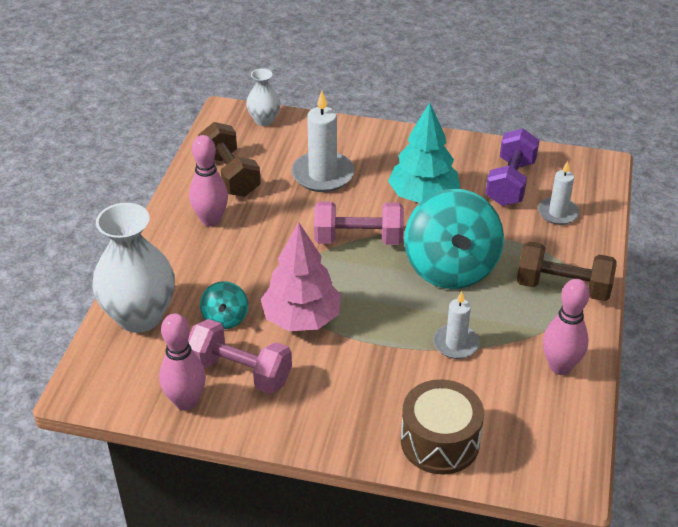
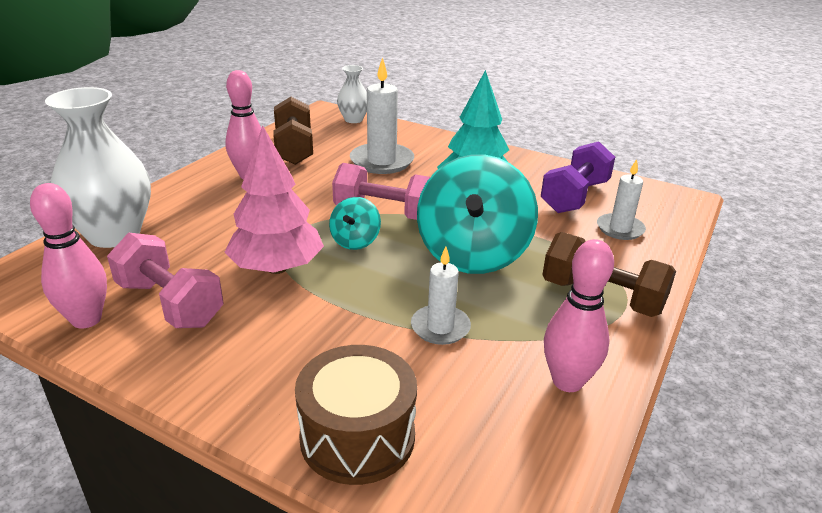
camera: 15 degrees right, 10 degrees down
(225, 318) = (197, 252): turquoise spinning top -> turquoise spinning top (355, 241)

